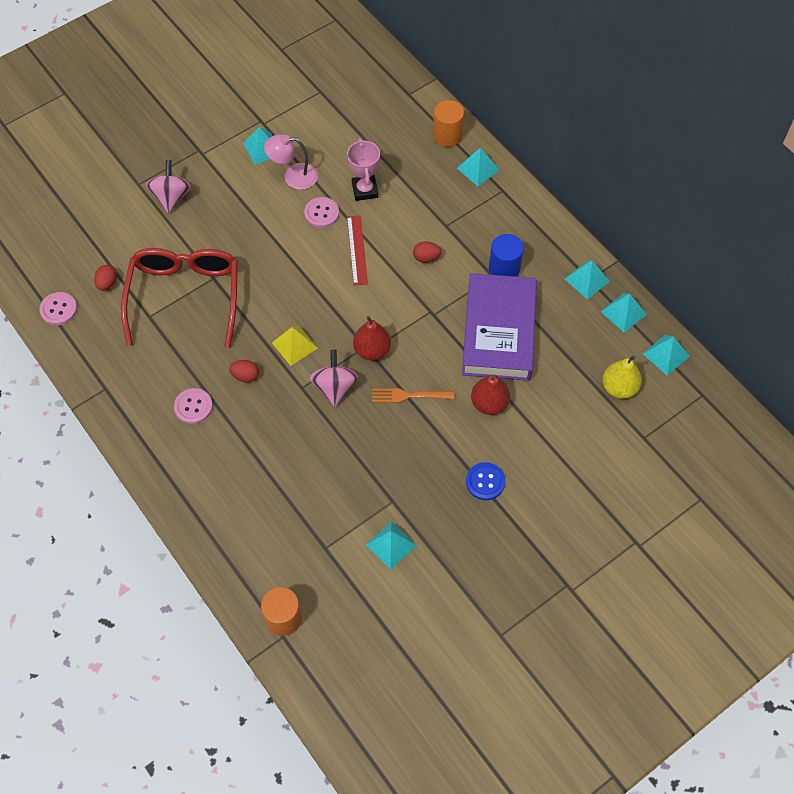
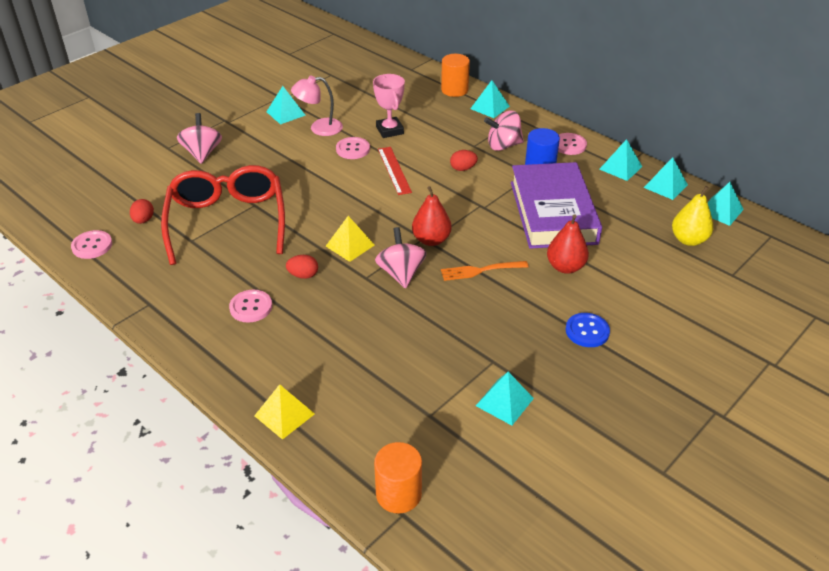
camera: 10 degrees left, 20 degrees down
(206, 527) = (284, 414): none -> yellow pyramid
(476, 230) = (503, 145): none -> pink spinning top
(544, 239) = (569, 145): none -> pink button

